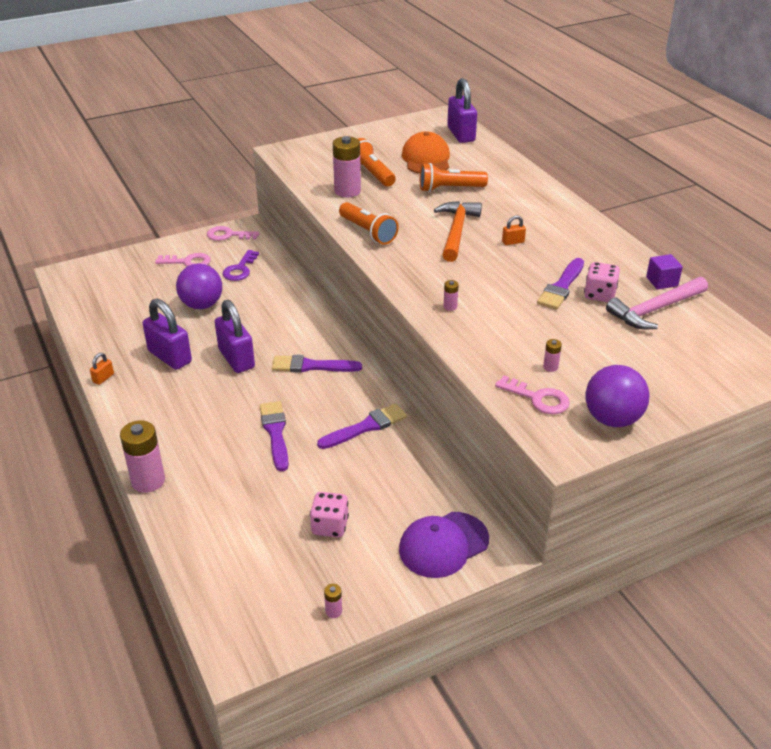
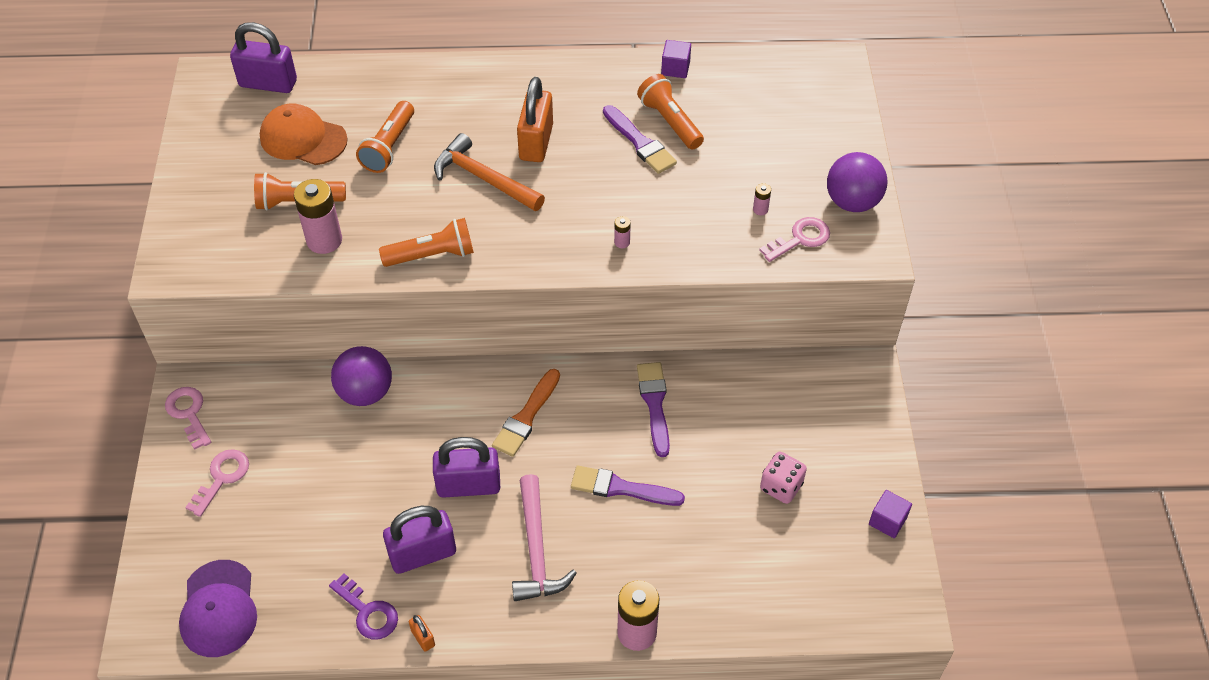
camera: 65 degrees left, 15 degrees up
(202, 305) = (334, 490): purple ball -> purple ball (365, 392)
(228, 235) = (188, 413): pink key -> pink key turned 120 degrees clockwise
(240, 269) = (281, 425): purple key -> purple key (368, 612)
(311, 366) = (526, 417): purple brush -> orange brush
(333, 611) = (887, 521): pink battery -> purple cube
(443, 545) = (844, 406): purple cap -> purple cap (218, 609)
(513, 242) = (536, 142): orange padlock -> orange padlock, size x2.27
(599, 295) = (670, 122): pink dice -> orange flashlight
(655, 310) = (716, 96): pink hammer -> pink hammer (536, 550)

